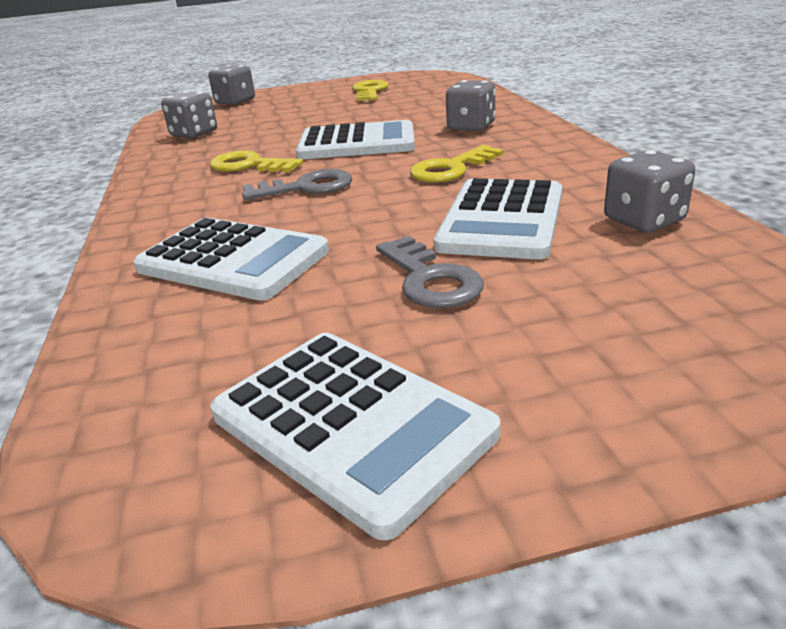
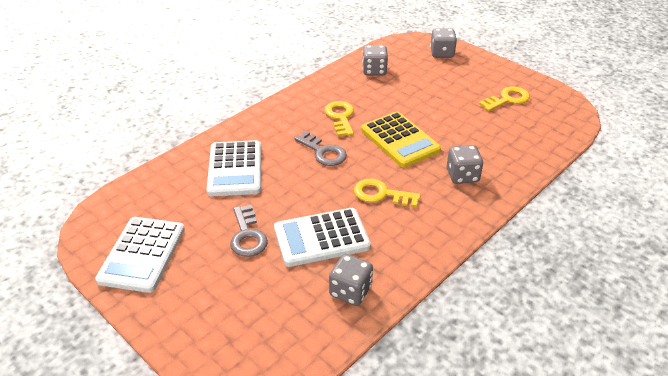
camera: 55 degrees right, 10 degrees up
(357, 143) = (400, 140): white calculator -> yellow calculator
(430, 279) = (247, 236): grey key -> grey key turned 45 degrees counterclockwise

